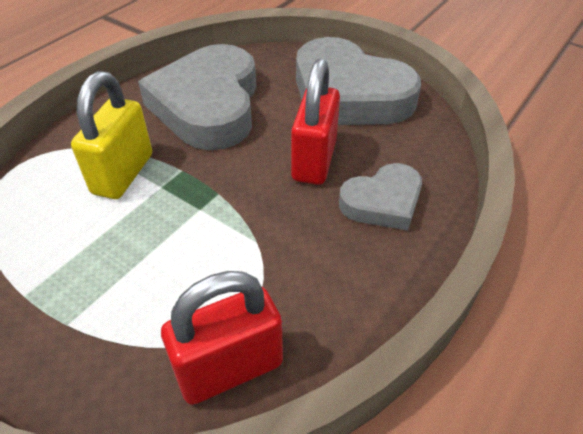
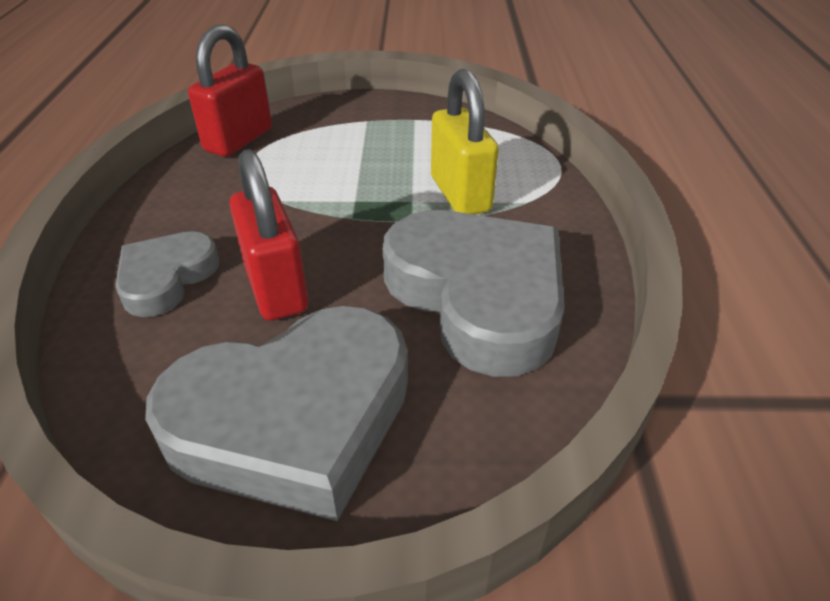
camera: 145 degrees right, 5 degrees down
(348, 95) = (294, 418): grey heart -> grey heart turned 150 degrees clockwise

